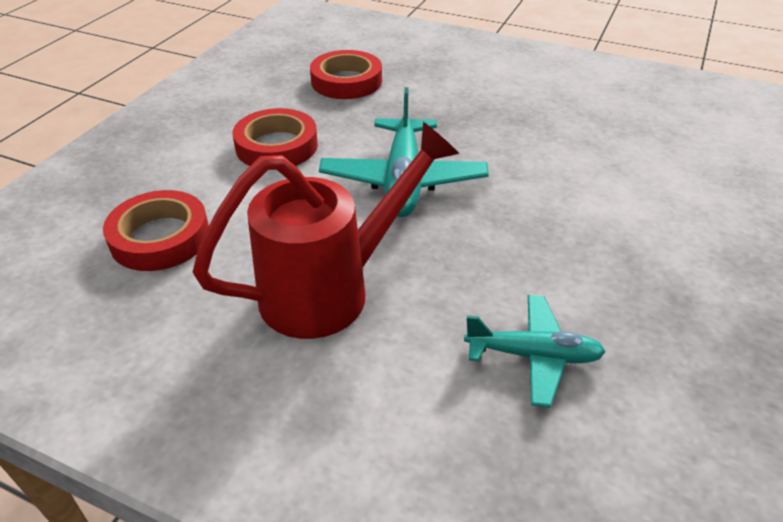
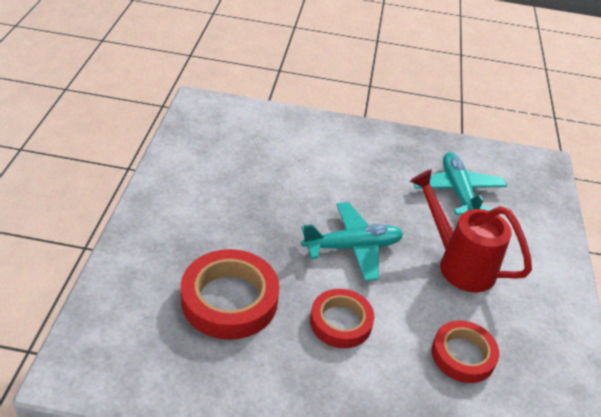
camera: 110 degrees left, 0 degrees up
(346, 81) = (229, 300): red tape -> red tape, size x1.56
(533, 356) = (457, 192): turquoise plane -> turquoise plane, size x1.58

